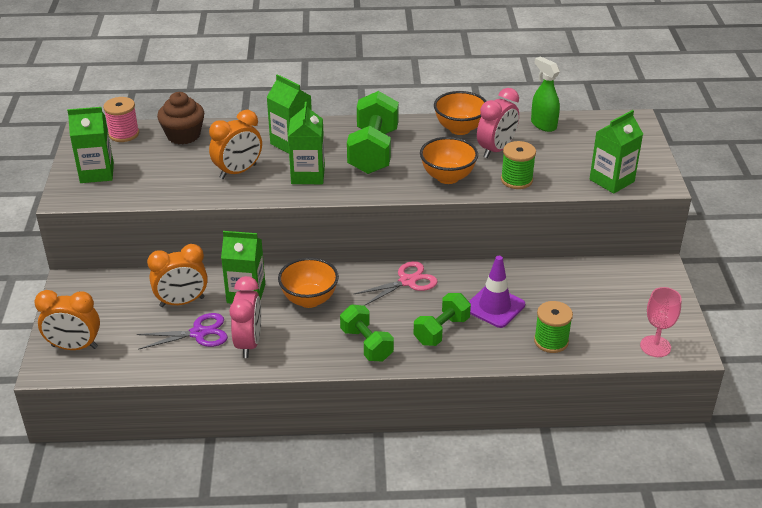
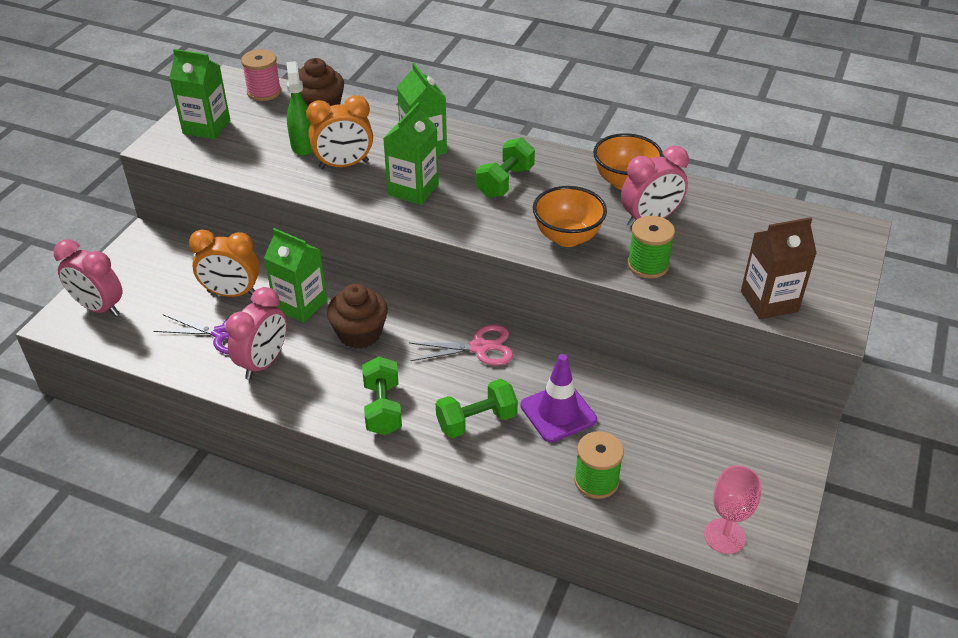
camera: 25 degrees right, 5 degrees up
(74, 347) = (99, 308): orange clock -> pink clock
(309, 299) = (359, 334): orange bowl -> brown cupcake
(373, 151) = (505, 182): green dumbbell -> green dumbbell, size x0.63
(543, 124) = (731, 204): green spray bottle -> green spray bottle (303, 146)
(611, 180) = (769, 301): green carton -> brown carton

